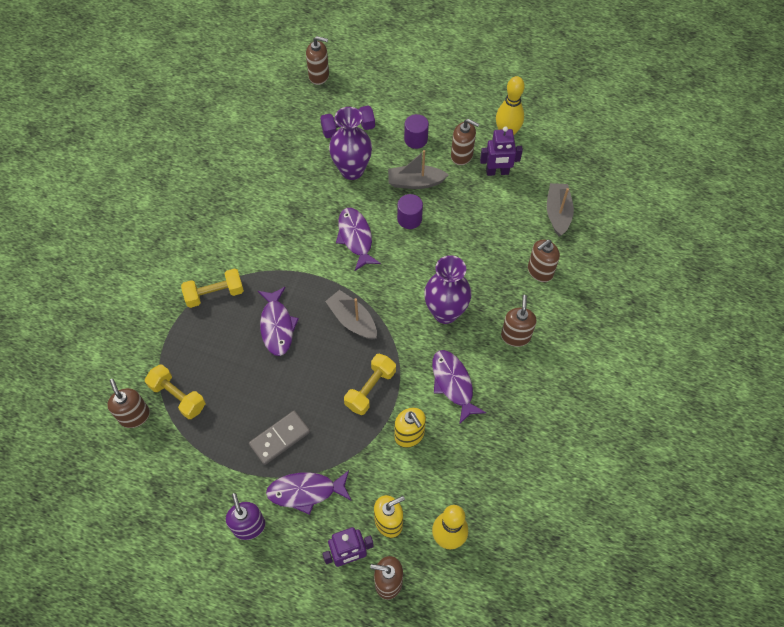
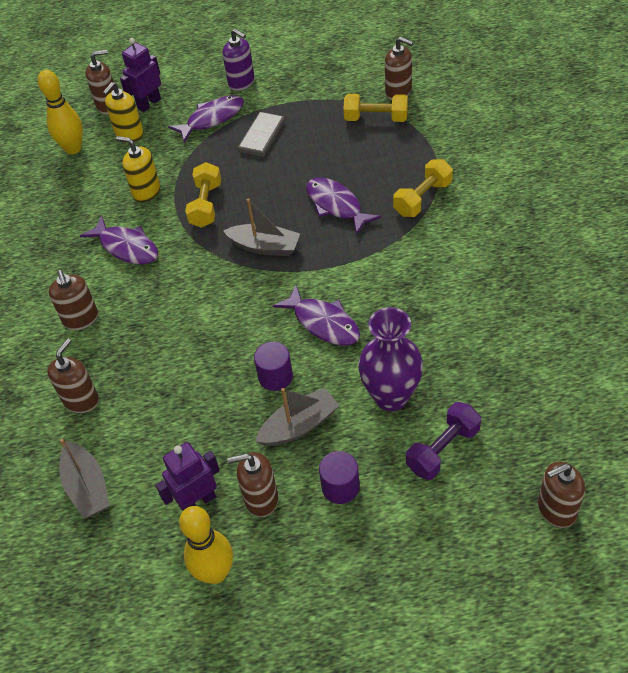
camera: 155 degrees right, 10 degrees down
(445, 312) = (171, 302): purple vase -> none

